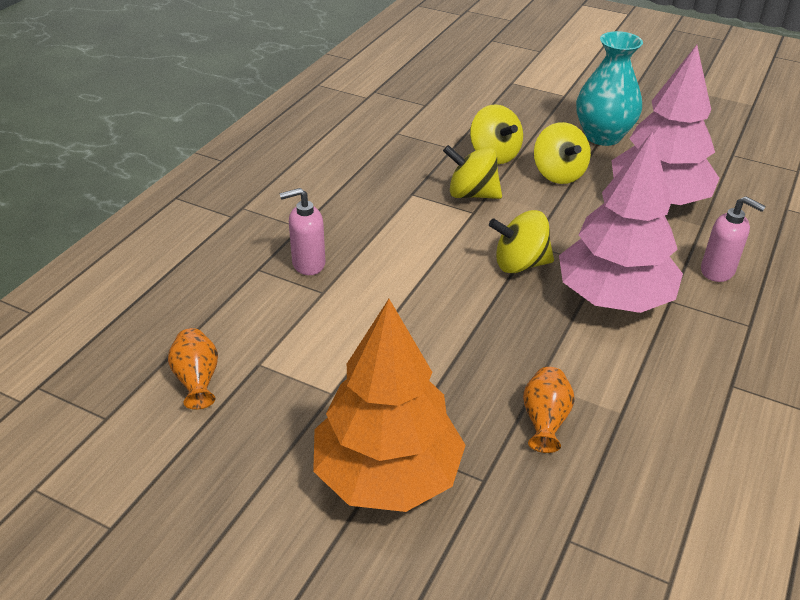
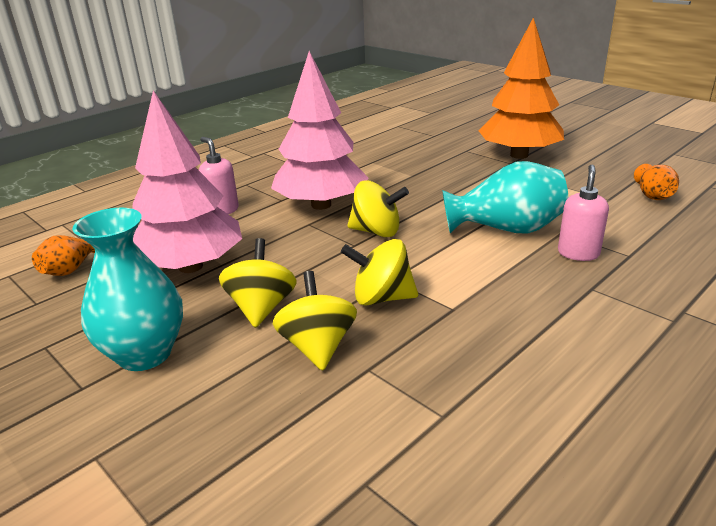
camera: 160 degrees left, 10 degrees down
(308, 264) = (578, 253): pink soap dispenser -> pink soap dispenser turned 75 degrees counterclockwise
(383, 288) = (506, 229): none -> turquoise vase
(471, 194) = (381, 298): yellow spinning top -> yellow spinning top turned 150 degrees clockwise
(545, 421) = (419, 163): orange vase -> orange vase (71, 269)

